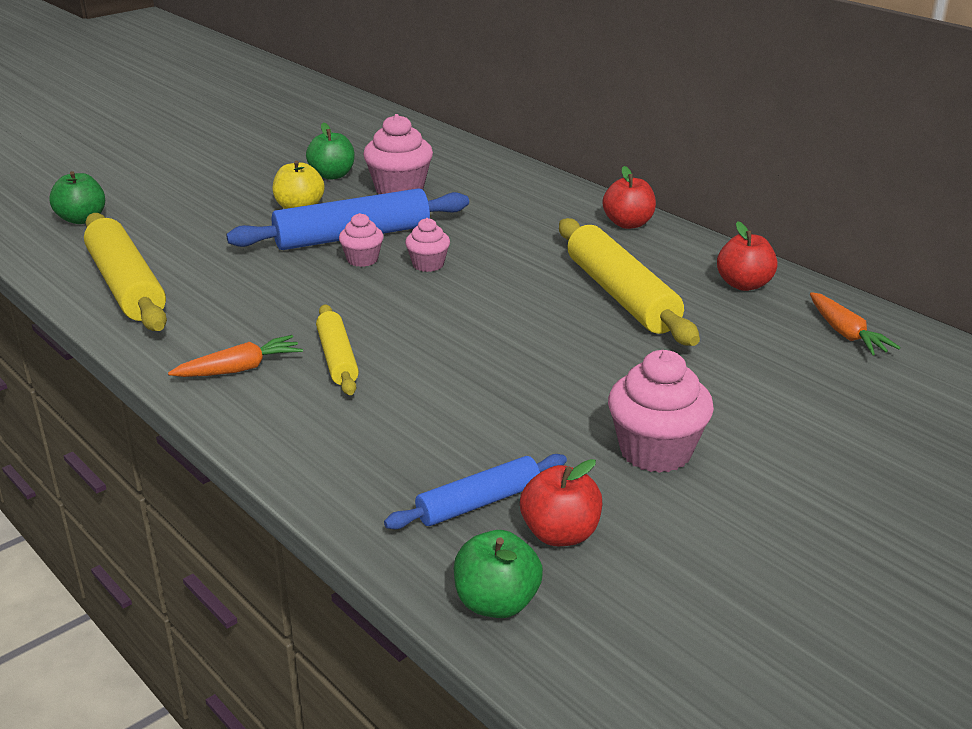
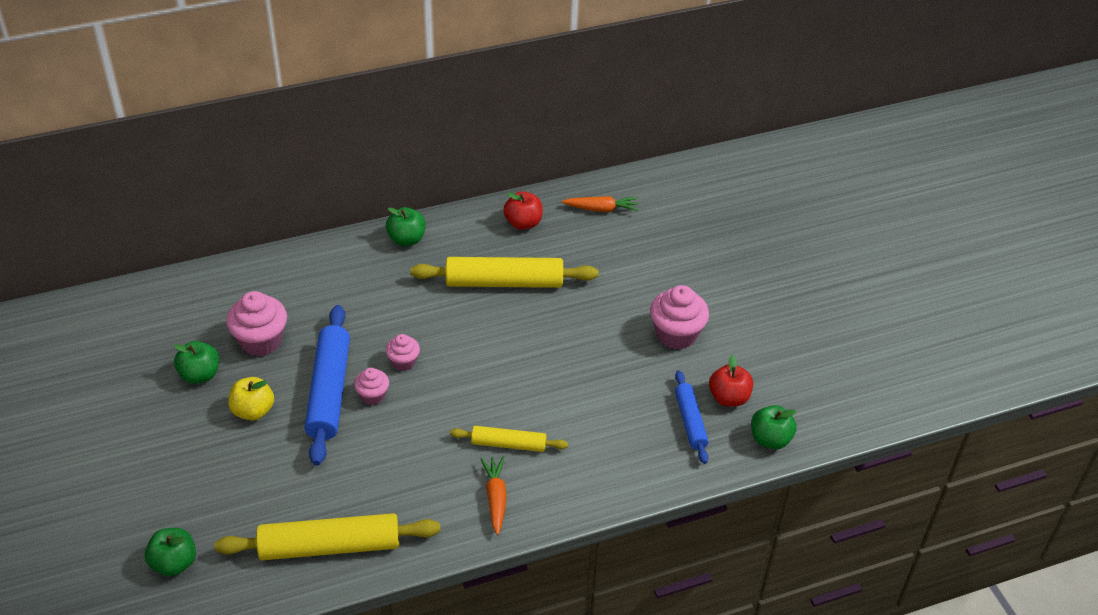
camera: 70 degrees left, 15 degrees up
(628, 224) = (406, 239): red apple -> green apple

